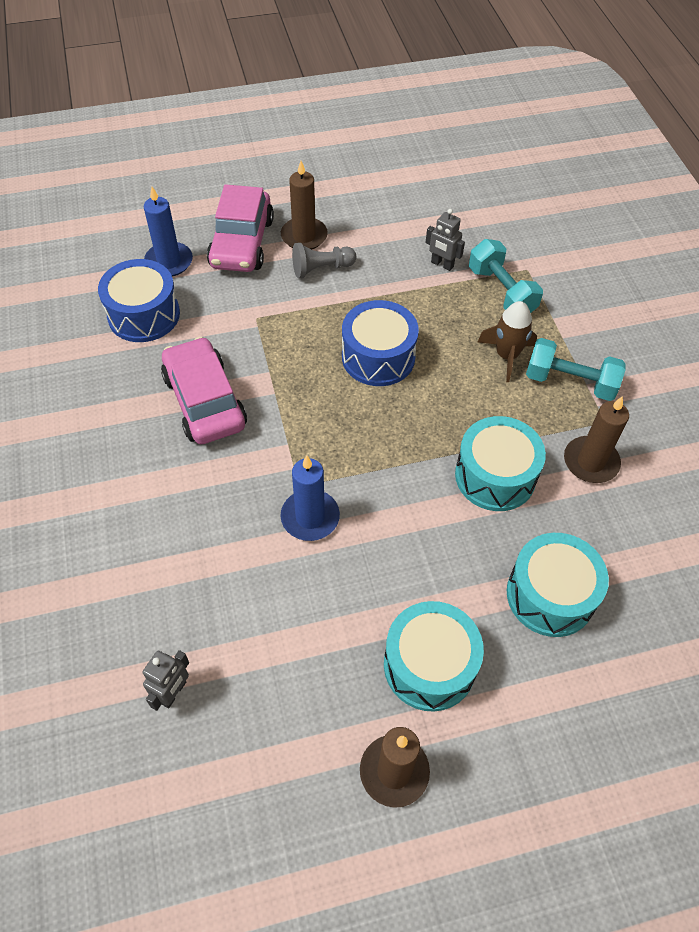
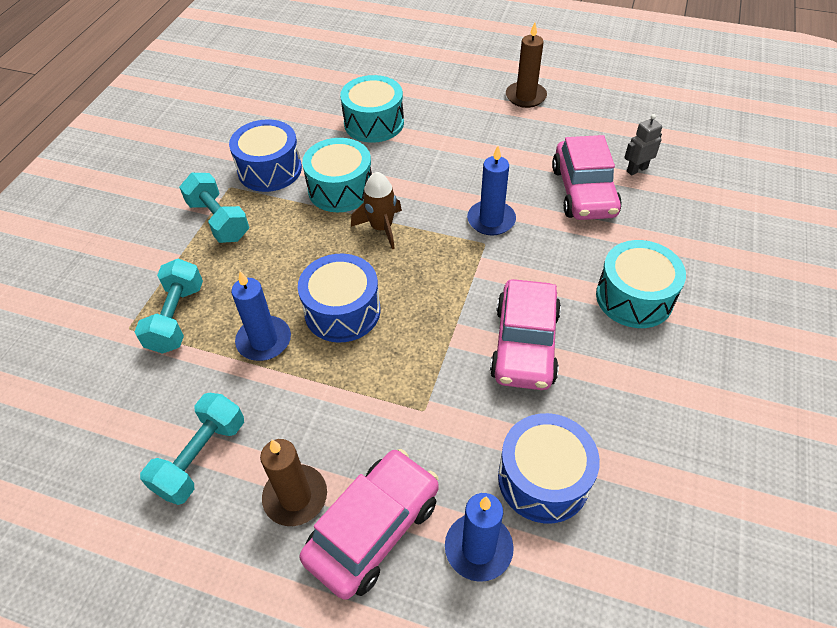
camera: 145 degrees left, 5 degrees down
(226, 615) = (583, 192): none -> pink car
(321, 269) = (313, 437): grey pawn -> none
(383, 228) = (201, 457): none -> turquoise dumbbell
(417, 307) = (264, 341): none -> blue candle
(429, 665) = (472, 124): turquoise drum -> turquoise drum (634, 297)
(442, 264) = (194, 375): grey robot -> none
(506, 356) = (240, 261): brown rocket -> brown rocket (381, 228)
(590, 462) = (270, 169): brown candle -> blue drum

